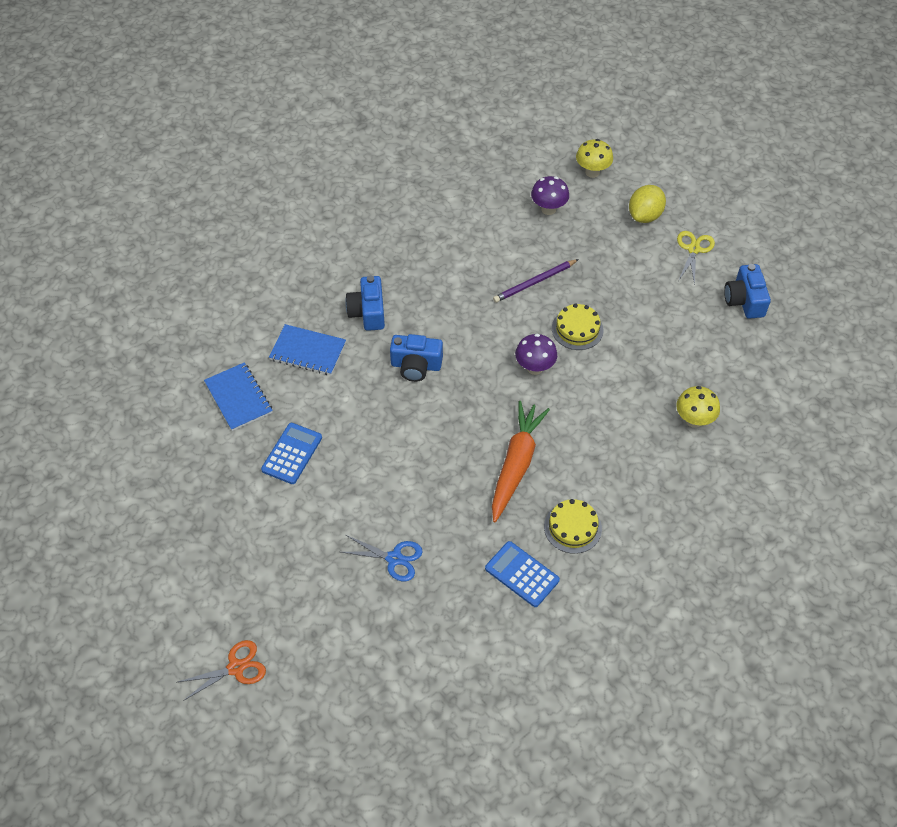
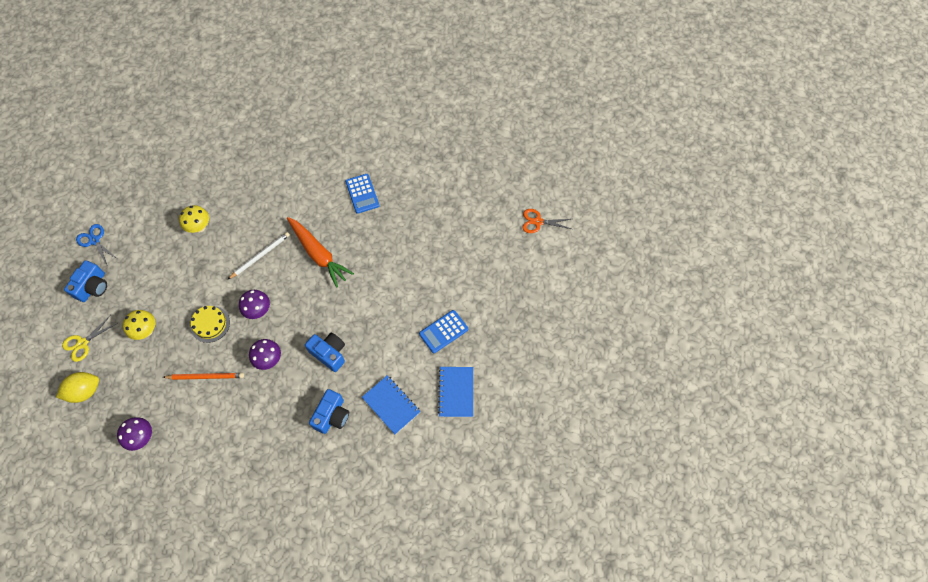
camera: 150 degrees left, 10 degrees up
(394, 559) = (423, 236): blue scissors -> blue scissors (94, 240)
(479, 328) = (269, 360): none -> purple mushroom
(516, 464) = (318, 254): orange carrot -> orange carrot turned 90 degrees counterclockwise
(534, 282) = (206, 376): purple pencil -> orange pencil
(572, 527) = (317, 203): yellow cake -> none
(587, 426) = (260, 255): none -> white pencil
(592, 172) = (81, 456): yellow mushroom -> yellow mushroom (146, 331)

